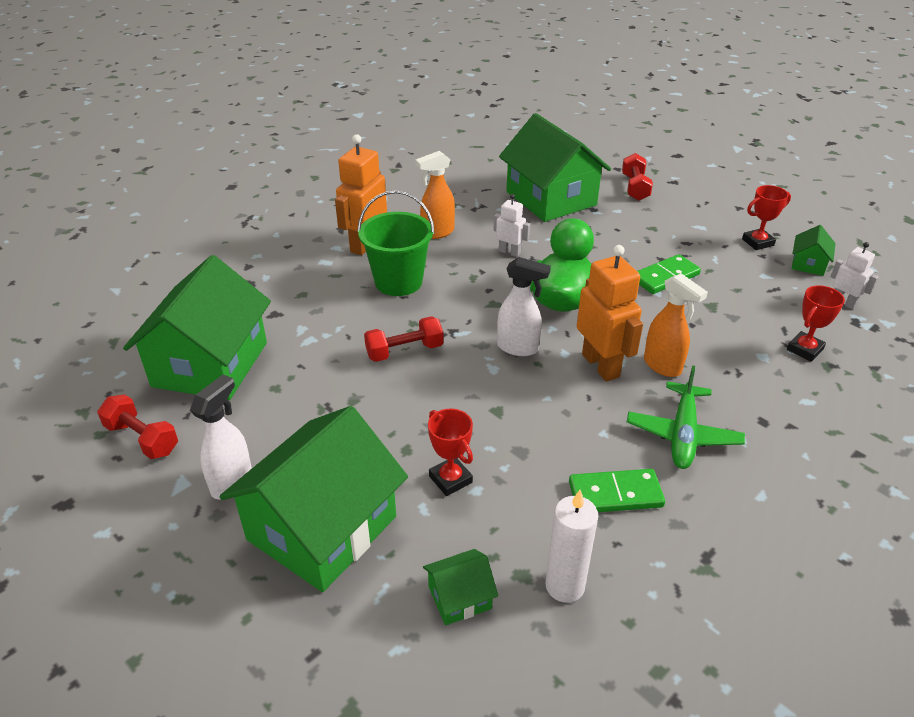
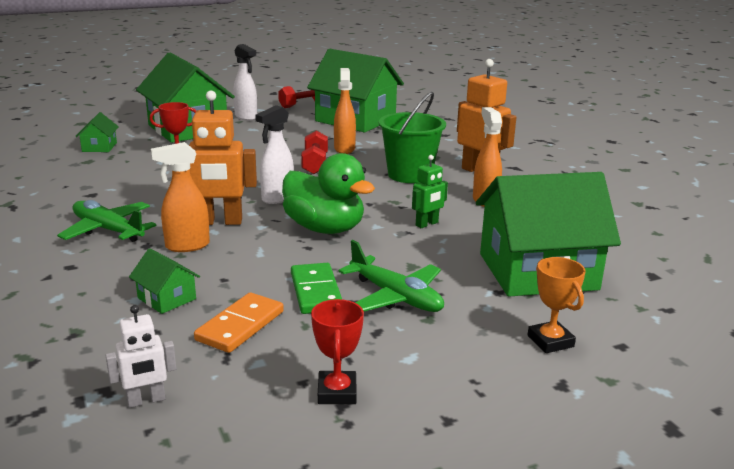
camera: 110 degrees right, 15 degrees down
(339, 343) = (344, 149): none -> orange spray bottle
(509, 252) = (427, 224): white robot -> green robot
(565, 586) = (64, 168): white candle -> none
(615, 494) = (97, 194): green domino -> none
(635, 187) = (550, 341): red dumbbell -> orange trophy
(638, 244) = (396, 297): none -> green plane
(739, 295) = (240, 326): none -> orange domino
(804, 349) = (113, 328): red trophy -> none
(808, 264) = (249, 415): green house -> green house (166, 298)

